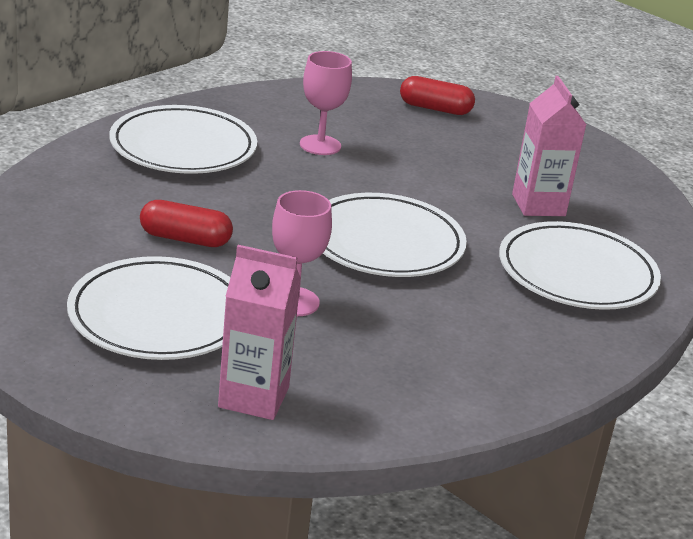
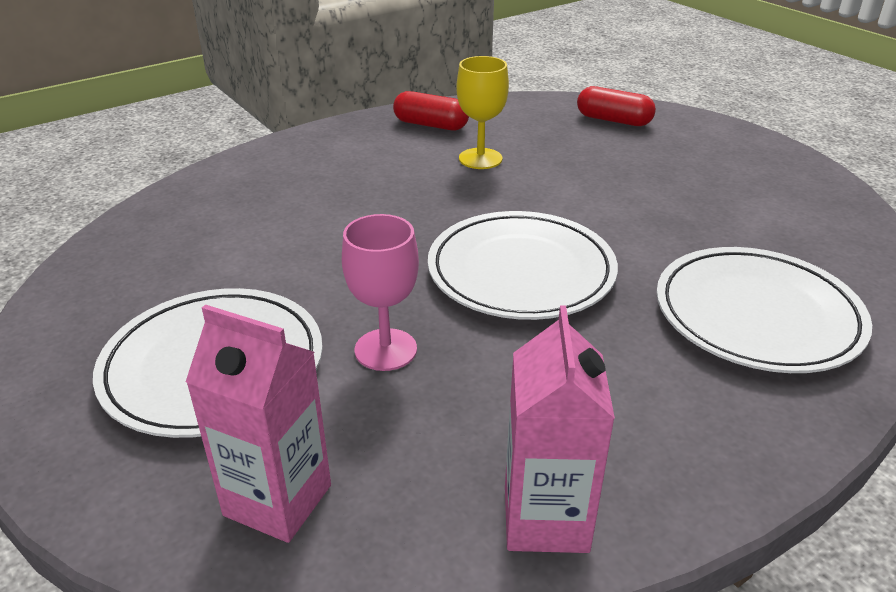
camera: 15 degrees right, 5 degrees up
(183, 147) = (336, 162): white plate -> none
(185, 239) = (291, 265): red capsule -> red capsule (431, 125)
(320, 145) = (480, 159): pink goblet -> yellow goblet
(538, 205) = (715, 225): pink carton -> pink carton (545, 518)

